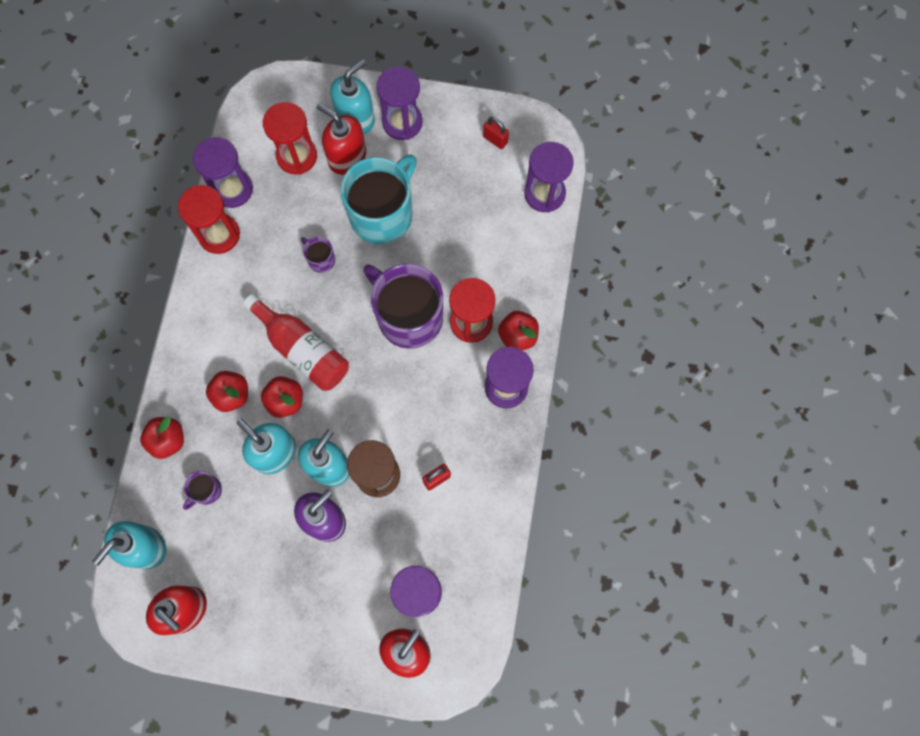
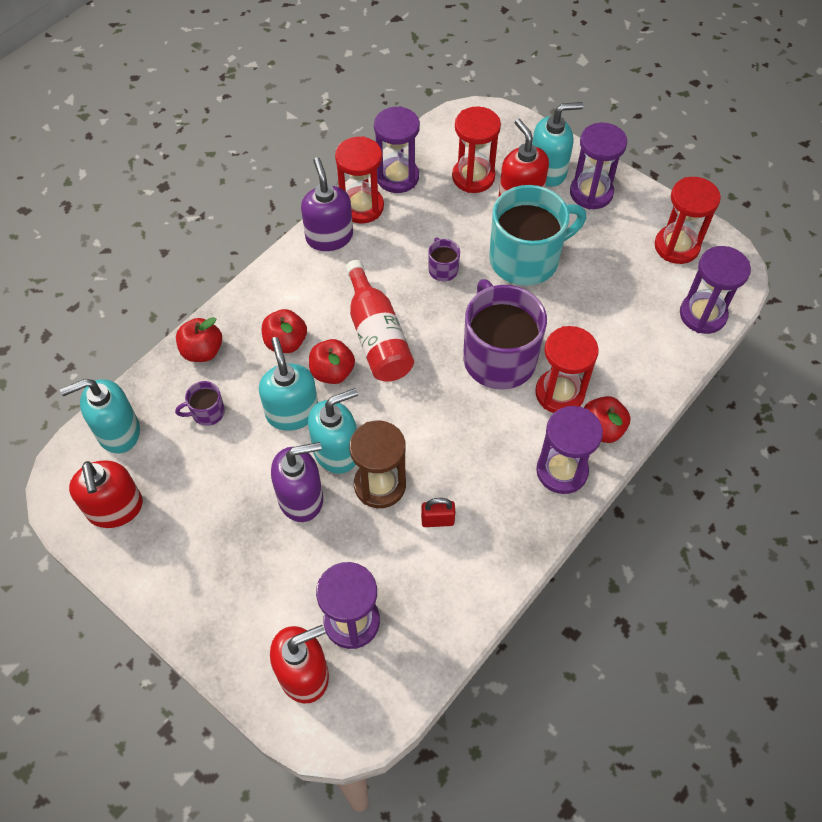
camera: 30 degrees right, 15 degrees down
(208, 278) = (329, 237): none -> purple soap dispenser
(495, 140) = (676, 246): red padlock -> red hourglass

